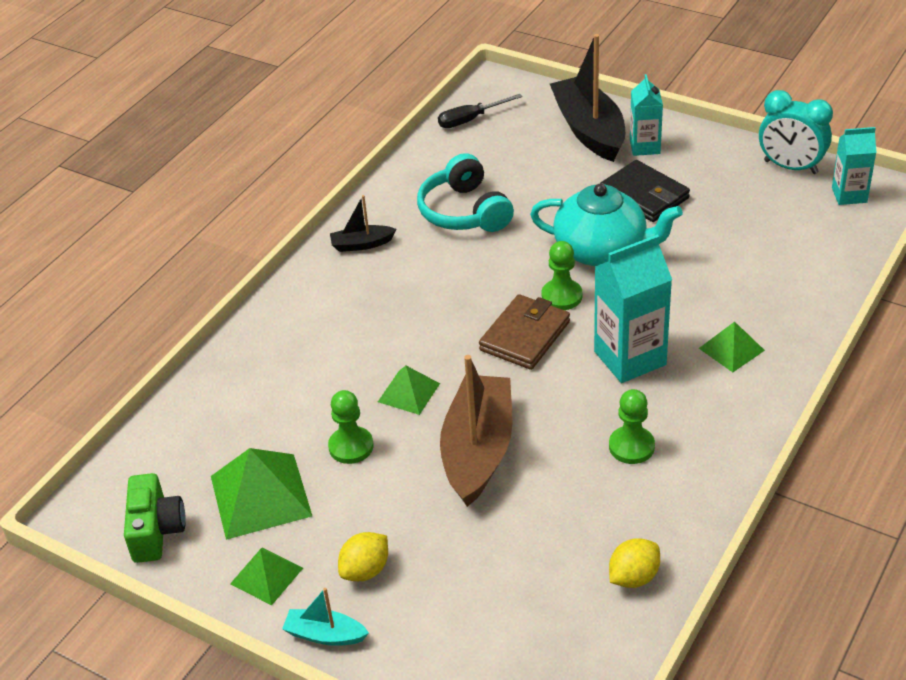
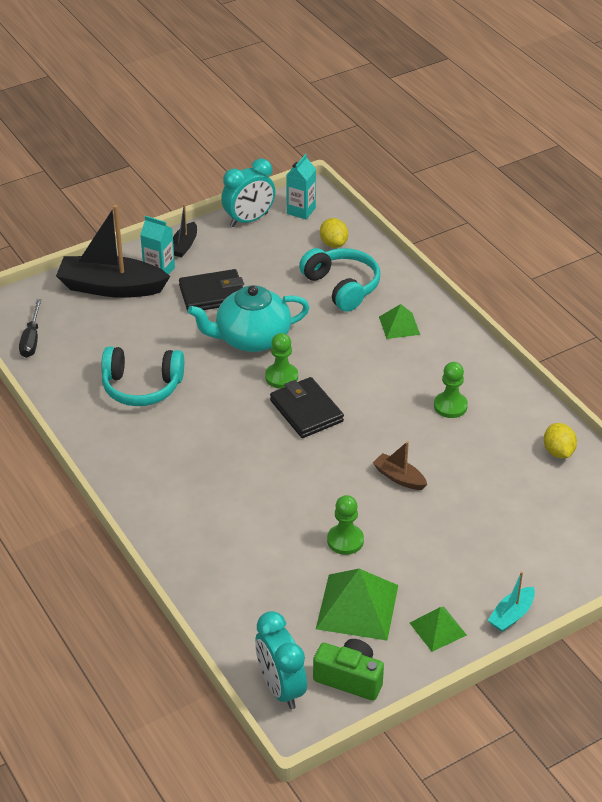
camera: 65 degrees left, 0 degrees up
(117, 483) = (281, 688): none -> turquoise clock
(362, 244) = (126, 455): black boat -> black boat (184, 245)
(365, 570) = (468, 574): yellow lemon -> yellow lemon (333, 244)
(409, 392) = (314, 490): green pyramid -> none
(478, 450) = (399, 478): brown boat -> brown boat, size x0.47
(525, 336) = (306, 411): brown wallet -> black wallet
(602, 250) = (251, 338): turquoise teapot -> turquoise teapot turned 150 degrees counterclockwise
(630, 358) = (370, 372): turquoise carton -> none
(752, 278) = (342, 287): none -> turquoise headphones

